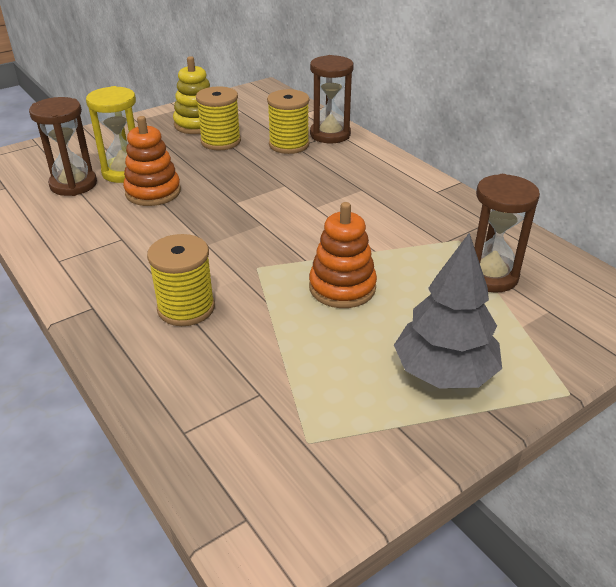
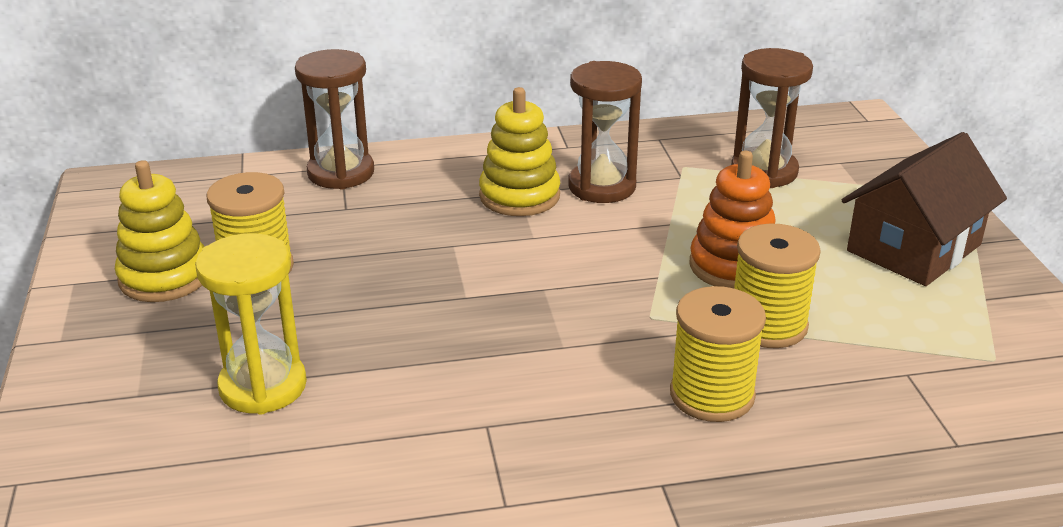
camera: 65 degrees left, 5 degrees down
(73, 184) = (251, 454): brown hourglass -> brown hourglass (602, 186)
(153, 192) = (364, 367): orange stacking toy -> none
(289, 145) = (336, 212): yellow spool -> yellow spool (768, 325)
(357, 191) = (519, 196): none -> yellow stacking toy
(444, 372) = (914, 248): grey tree -> brown house

